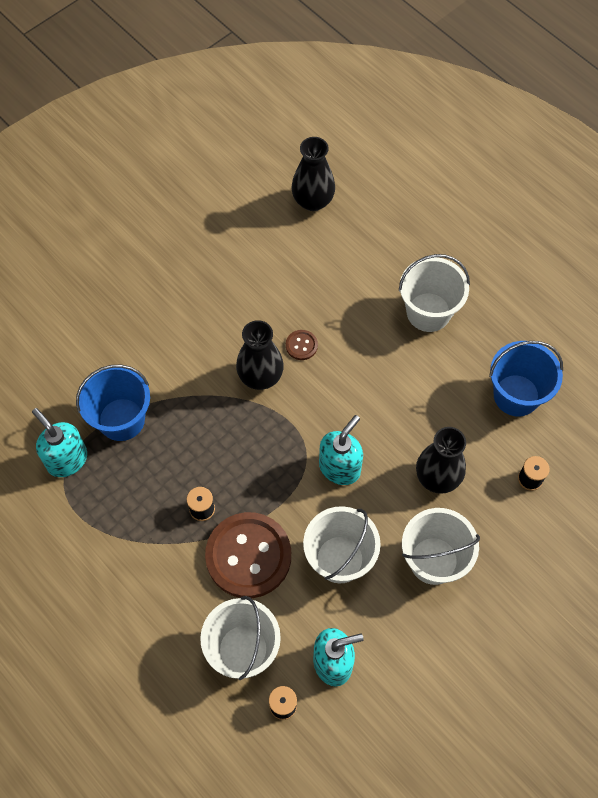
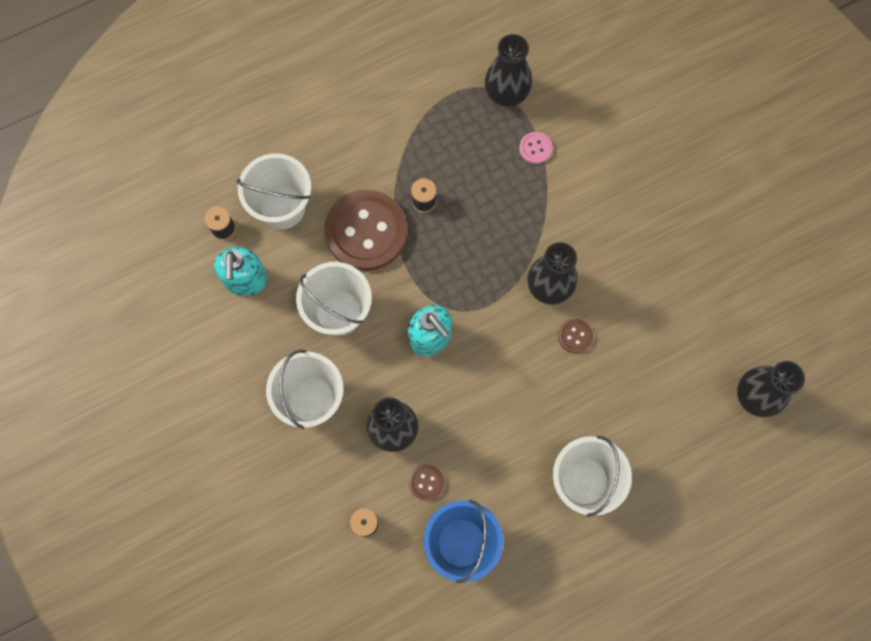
camera: 105 degrees right, 10 degrees up
(67, 459) = (506, 94): turquoise soap dispenser -> black vase
(121, 419) = (535, 148): blue bucket -> pink button
(474, 437) = (426, 482): none -> brown button

